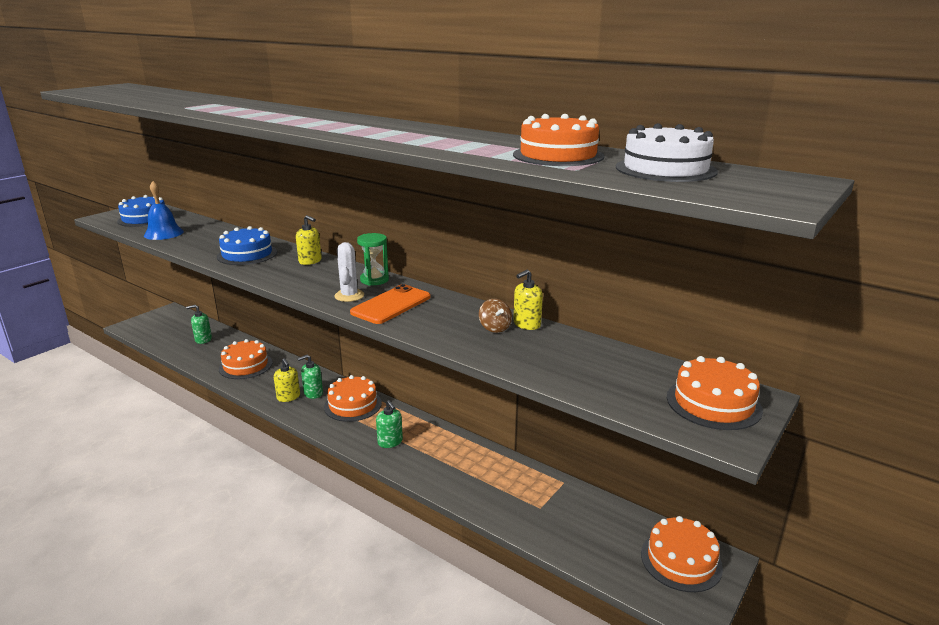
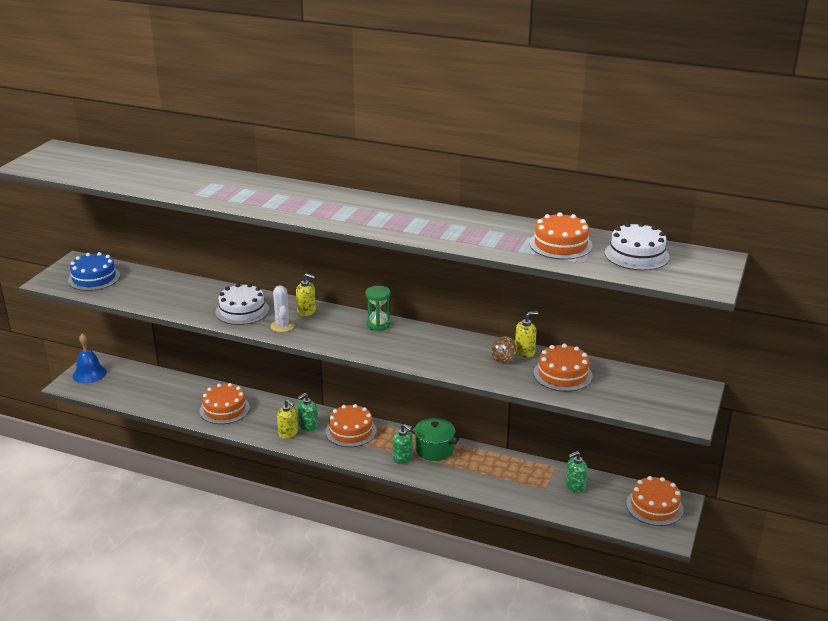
camera: 15 degrees left, 5 degrees up
(163, 233) = (135, 295): blue bell -> blue bell (89, 374)
(203, 339) = (159, 388): green soap dispenser -> green soap dispenser (575, 486)
(247, 254) = (242, 311): blue cake -> white cake
(349, 296) = (370, 344): white cactus -> white cactus (282, 326)
(391, 305) = (411, 348): orange phone -> none
(430, 438) = (434, 450): none -> green pot
(495, 328) = (503, 358): brown spinning top -> brown spinning top turned 75 degrees clockwise
(526, 324) = (525, 352): yellow soap dispenser -> yellow soap dispenser turned 150 degrees counterclockwise
(713, 403) = (674, 397): orange cake -> orange cake (562, 374)

